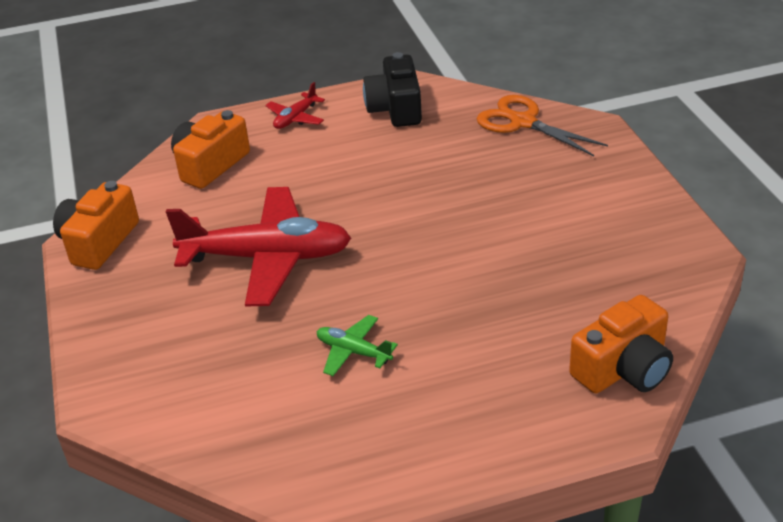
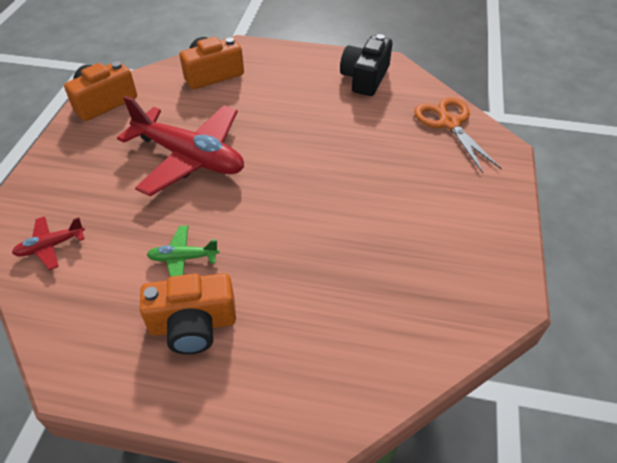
camera: 25 degrees right, 10 degrees up
(296, 118) = (293, 61): red plane -> red plane (51, 246)
(353, 352) = (183, 258): green plane -> green plane turned 60 degrees counterclockwise
(623, 368) = (366, 377): orange camera -> orange camera (193, 325)

